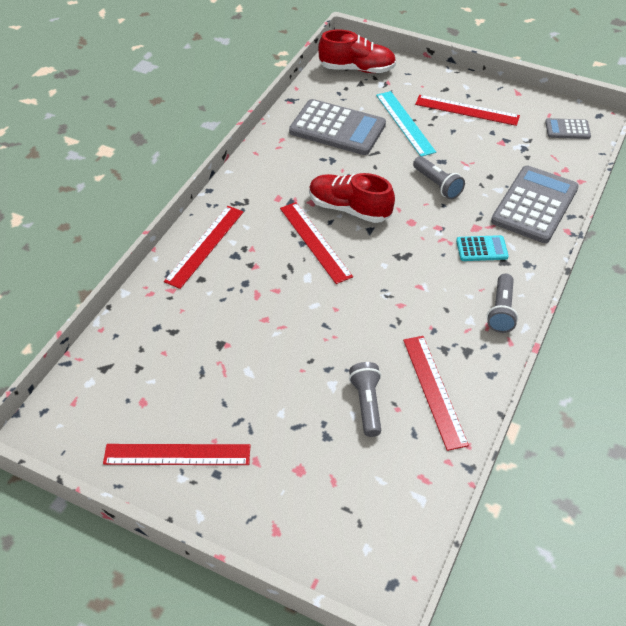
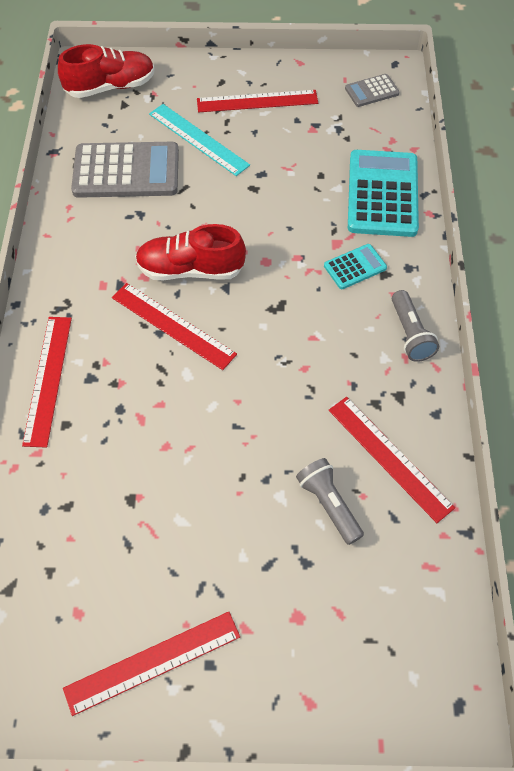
camera: 25 degrees left, 10 degrees up
(437, 185) = (271, 205): grey flashlight -> none
(534, 205) = (382, 194): grey calculator -> turquoise calculator

